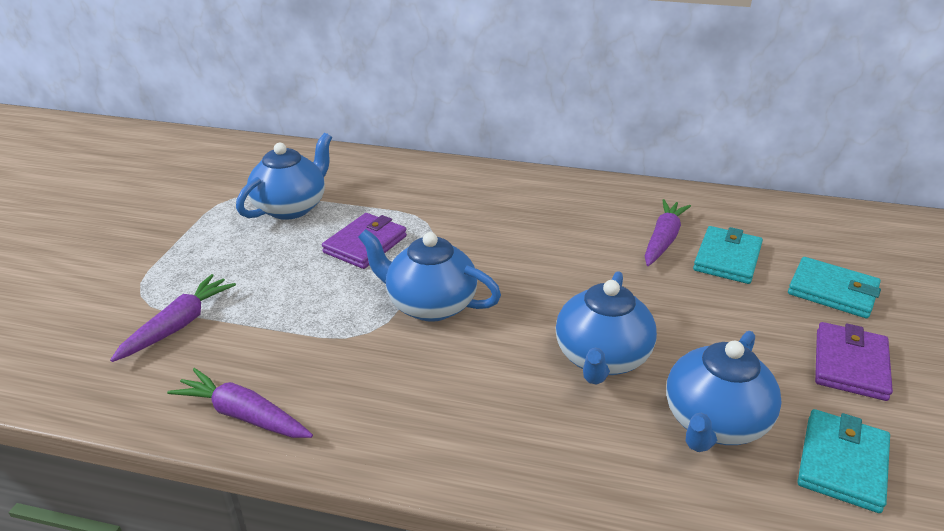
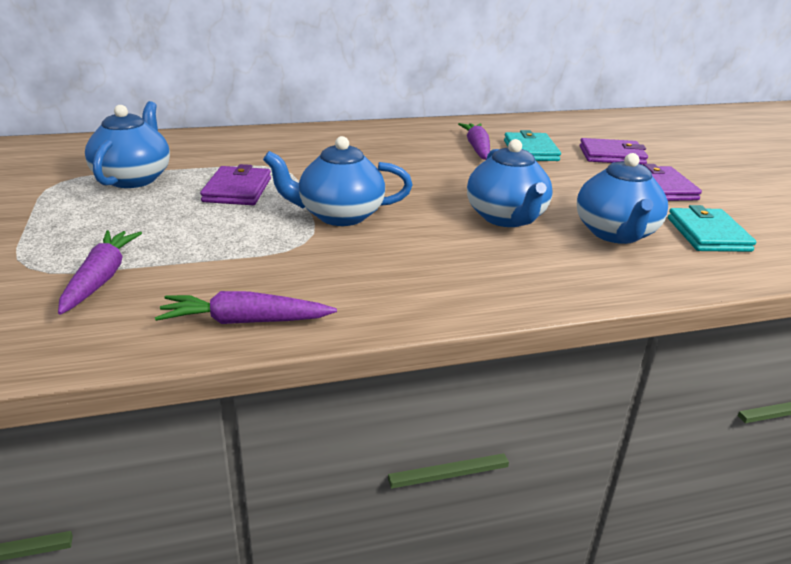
camera: 30 degrees left, 5 degrees down
(832, 291) = (611, 155): turquoise wallet -> purple wallet

